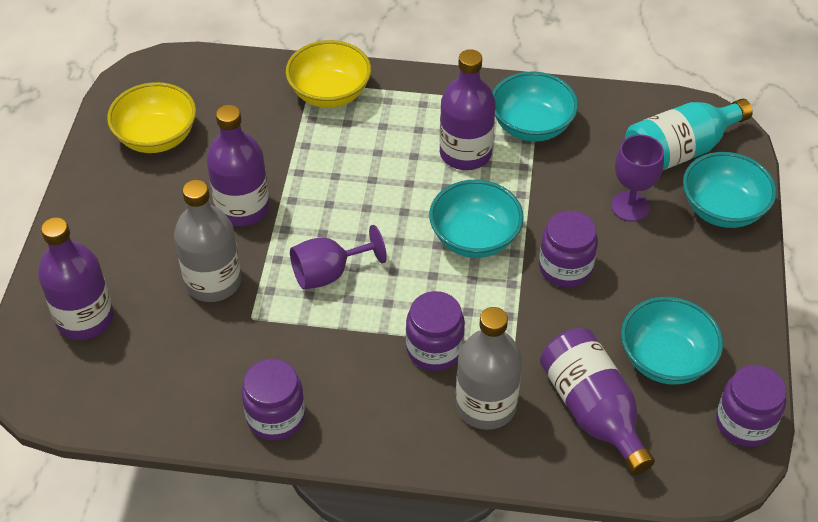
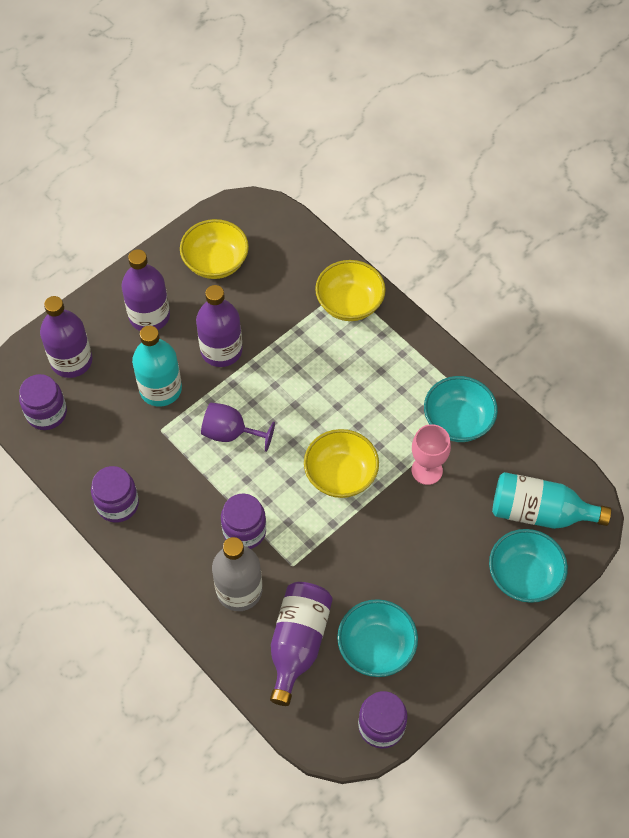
camera: 40 degrees right, 10 degrees up
(213, 281) = (160, 389): grey bottle -> turquoise bottle
(465, 153) = (394, 410): purple bottle -> purple bottle (149, 316)
(474, 238) = (340, 475): turquoise bowl -> yellow bowl
(548, 182) = (427, 470): none -> pink goblet
(565, 268) = (376, 538): purple jar -> purple jar (46, 413)
(630, 206) = (463, 527): purple goblet -> none

